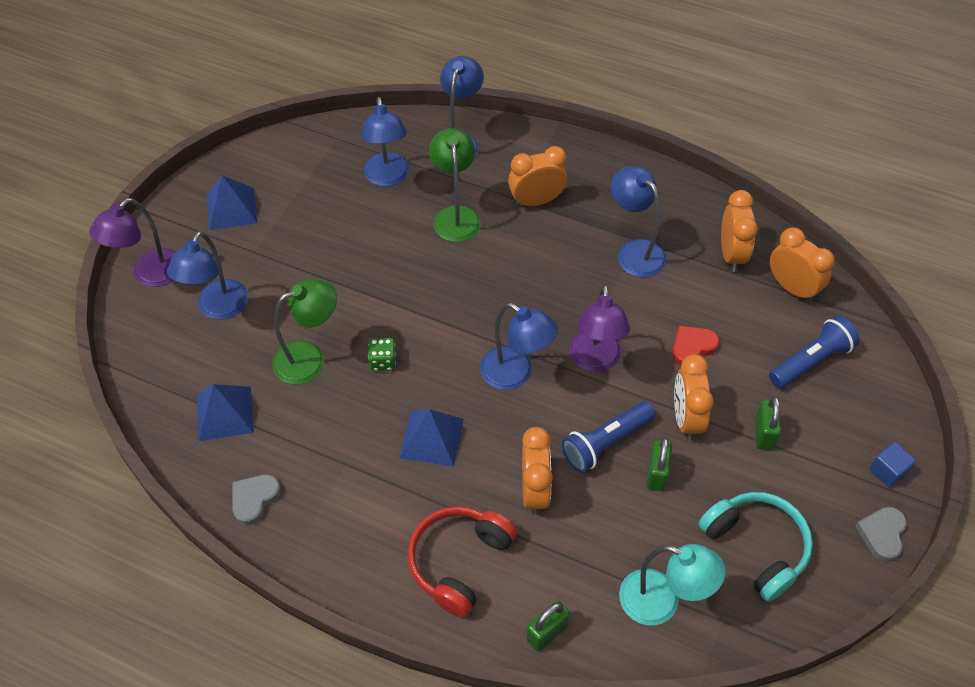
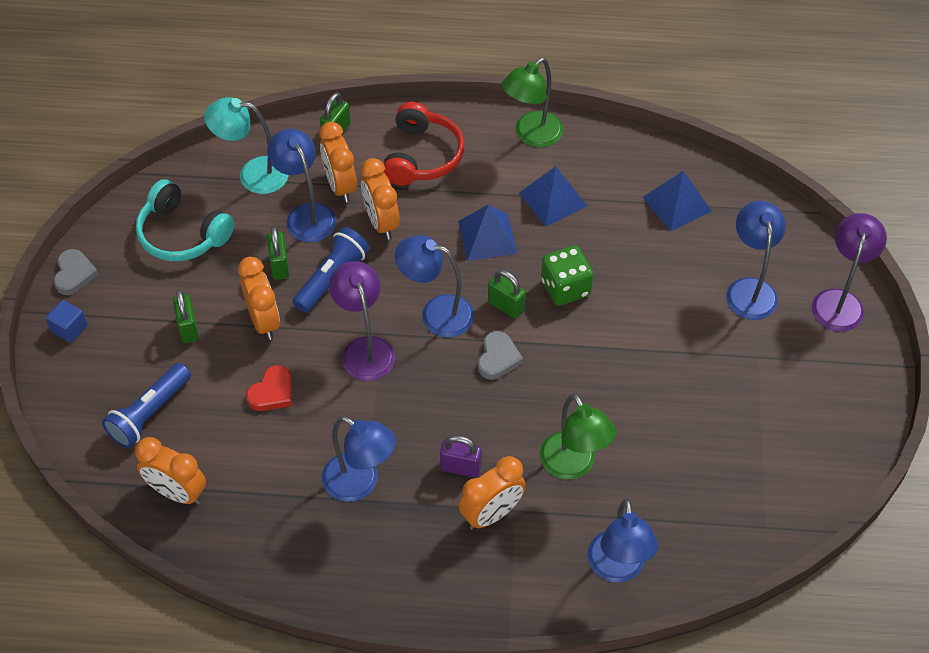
camera: 160 degrees right, 0 degrees up
(231, 208) = (816, 396): blue pyramid -> blue pyramid (553, 199)
(254, 499) = (607, 151): grey heart -> grey heart (498, 358)
(310, 358) = (634, 270): green lamp -> green lamp (531, 135)
(383, 361) = (565, 288): green dice -> green dice, size x1.61
(388, 177) = (674, 491): blue lamp -> blue lamp (306, 215)
(447, 361) = (506, 306): none -> green padlock
(547, 240) = (460, 467): none -> purple padlock
(731, 254) = (251, 514): orange clock -> orange clock (340, 186)

